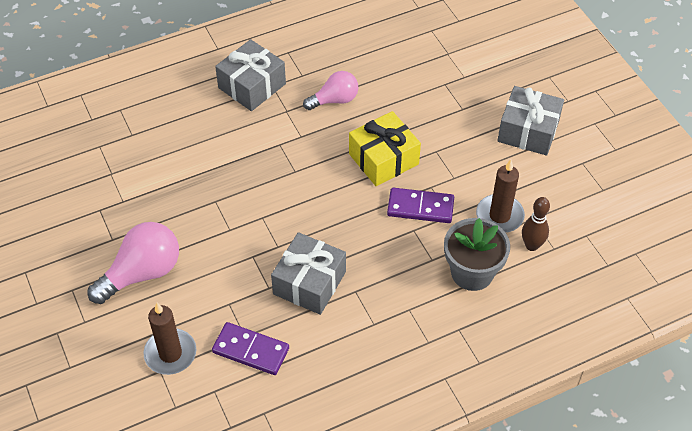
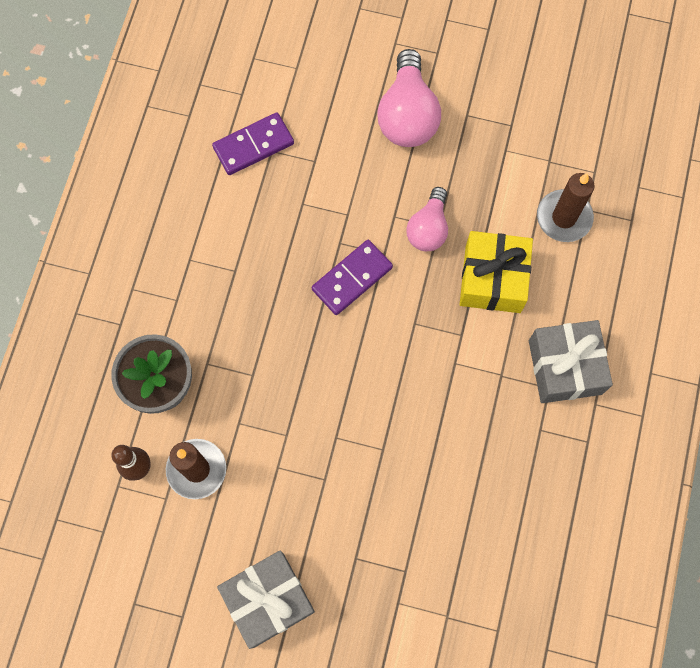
camera: 130 degrees right, 20 degrees up
(170, 353) = (305, 85): brown candle -> brown candle (564, 217)
(309, 283) = (277, 240): grey gift -> none
(334, 100) = (477, 434): pink light bulb -> pink light bulb (428, 228)
(383, 159) = (358, 419): yellow gift -> yellow gift (493, 279)
(420, 207) = (271, 403): purple domino -> purple domino (352, 278)

